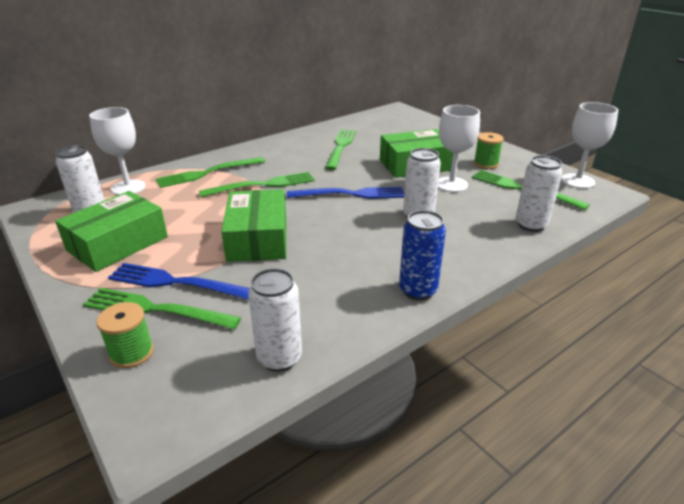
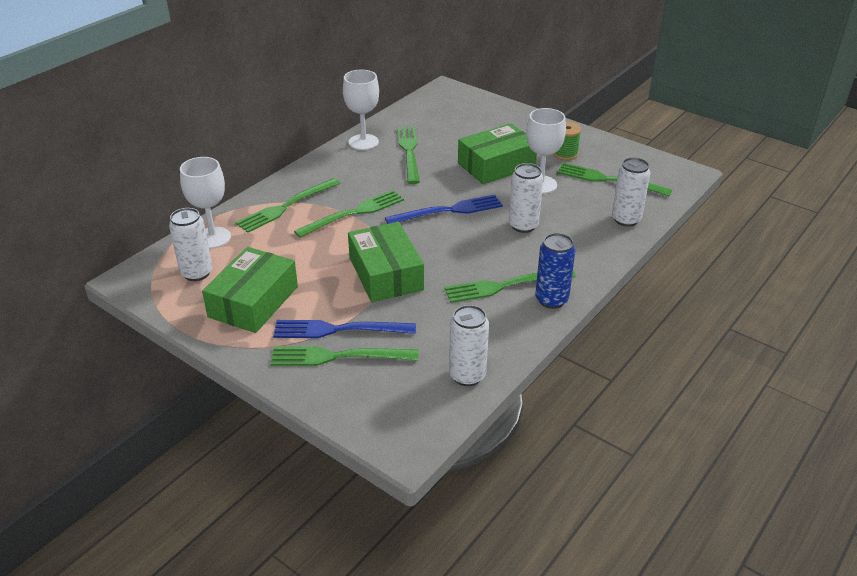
camera: 15 degrees left, 5 degrees up
(132, 353) = (345, 395): green spool -> none
(372, 268) = (505, 286): none -> green fork
(577, 181) = (656, 163): white goblet -> white goblet (363, 142)

